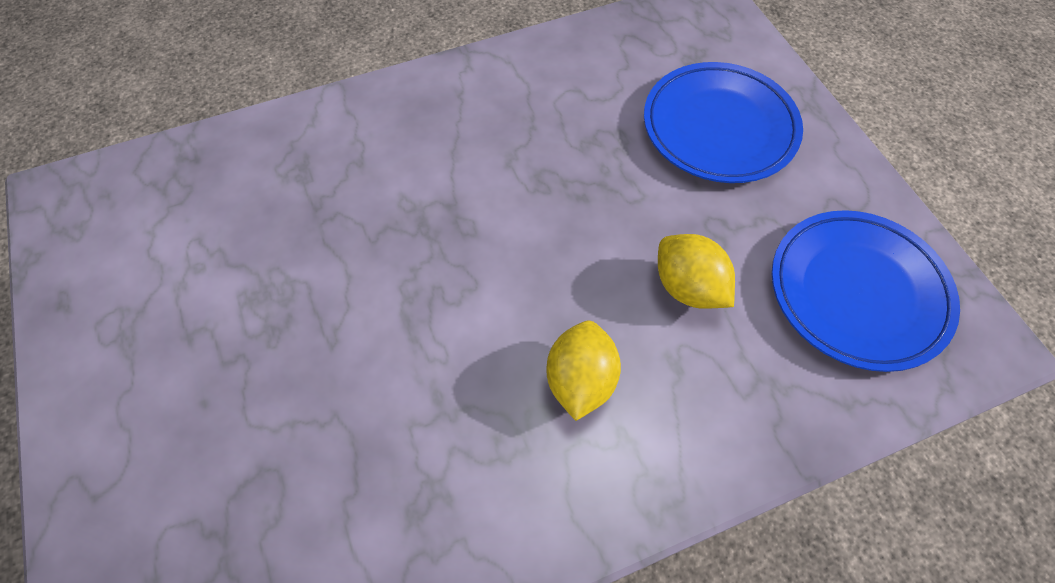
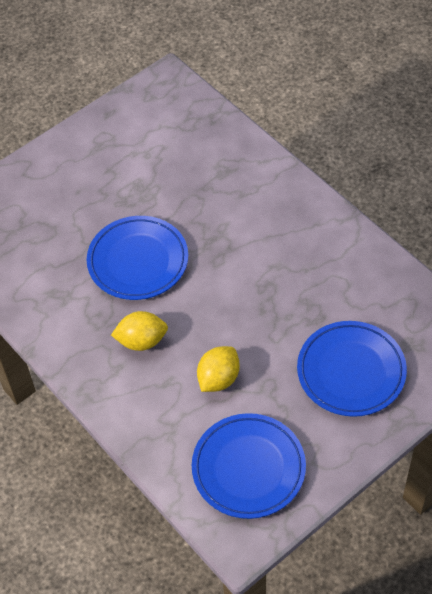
camera: 75 degrees right, 5 degrees down
(413, 342) = (138, 261): none -> blue plate

